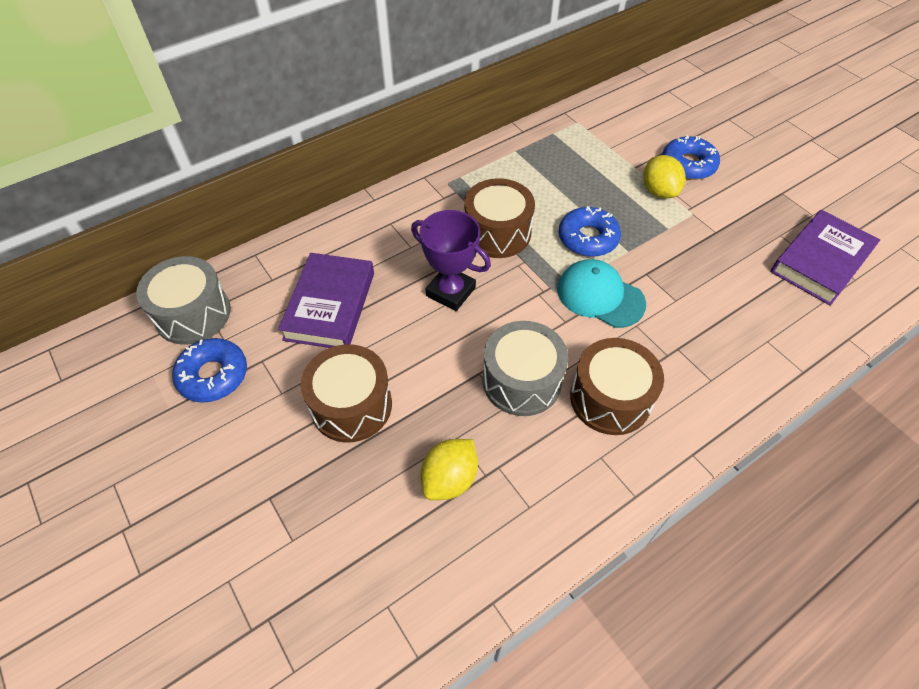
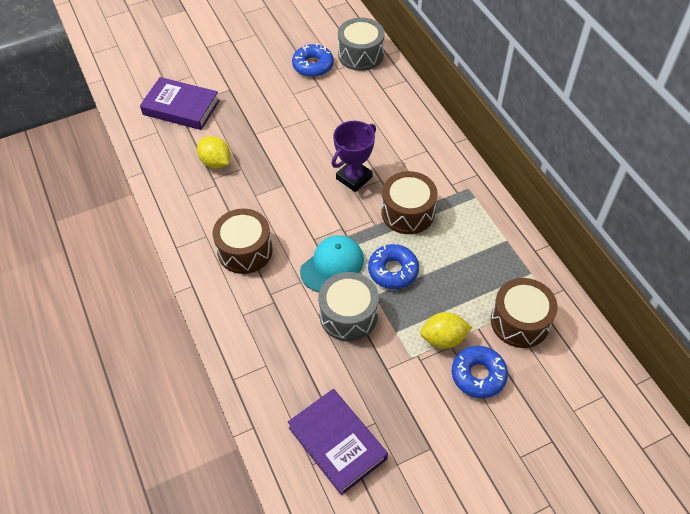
camera: 100 degrees right, 0 degrees up
(330, 306) = (354, 115): purple book -> purple book (181, 107)
(351, 405) = (276, 123): brown drum -> brown drum (520, 321)
(521, 381) = (271, 205): grey drum -> grey drum (348, 315)

